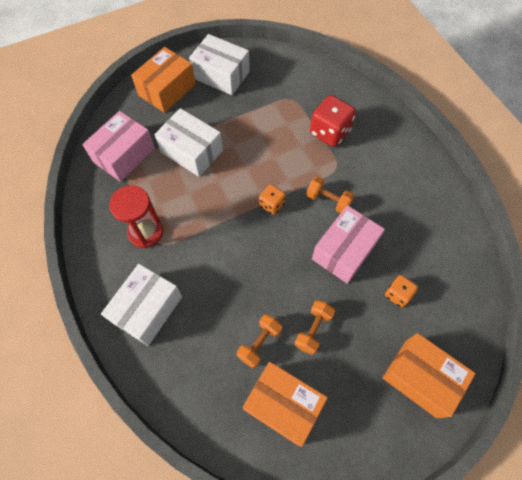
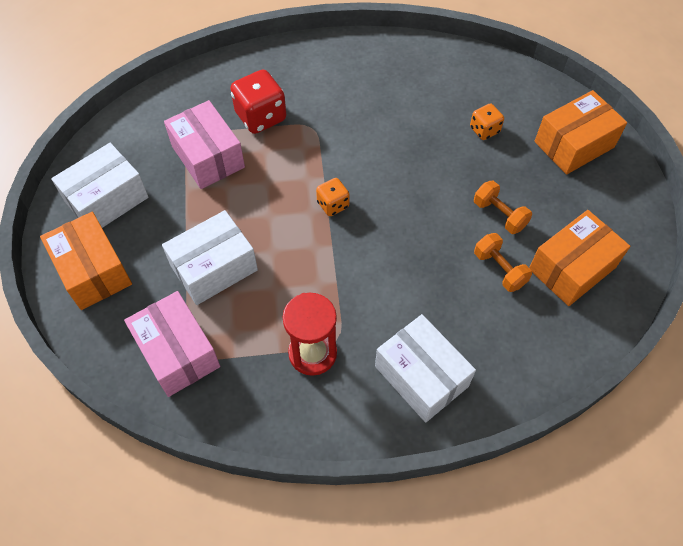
camera: 70 degrees left, 5 degrees down
(328, 200) = (351, 149): orange dumbbell -> none
(344, 251) = (419, 157): pink box -> pink box (208, 156)

